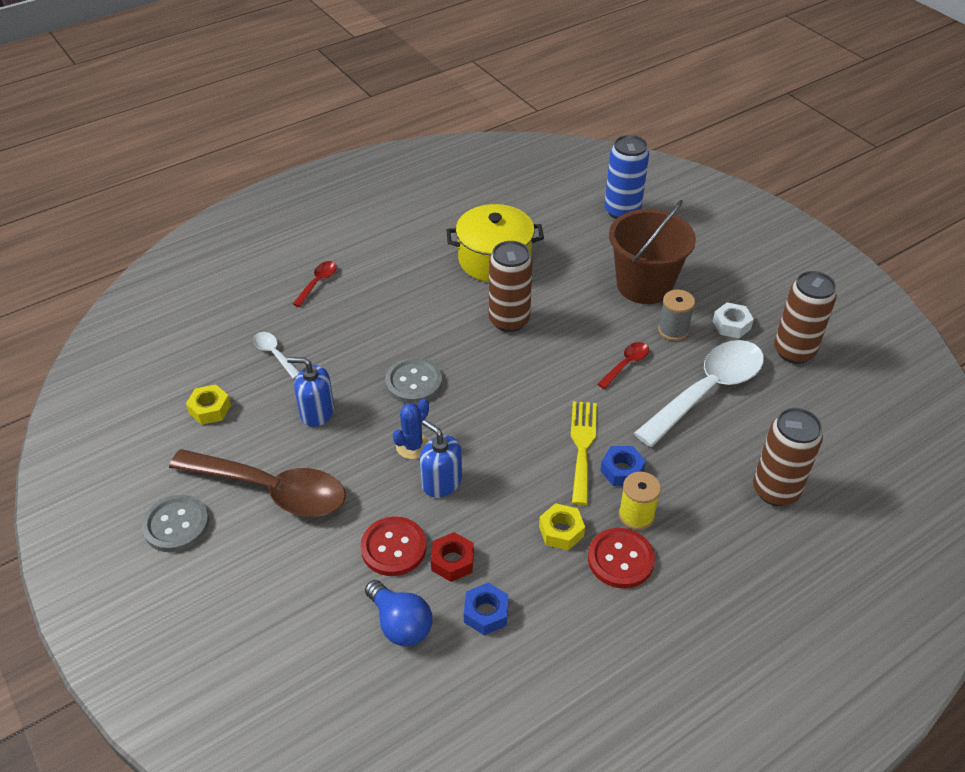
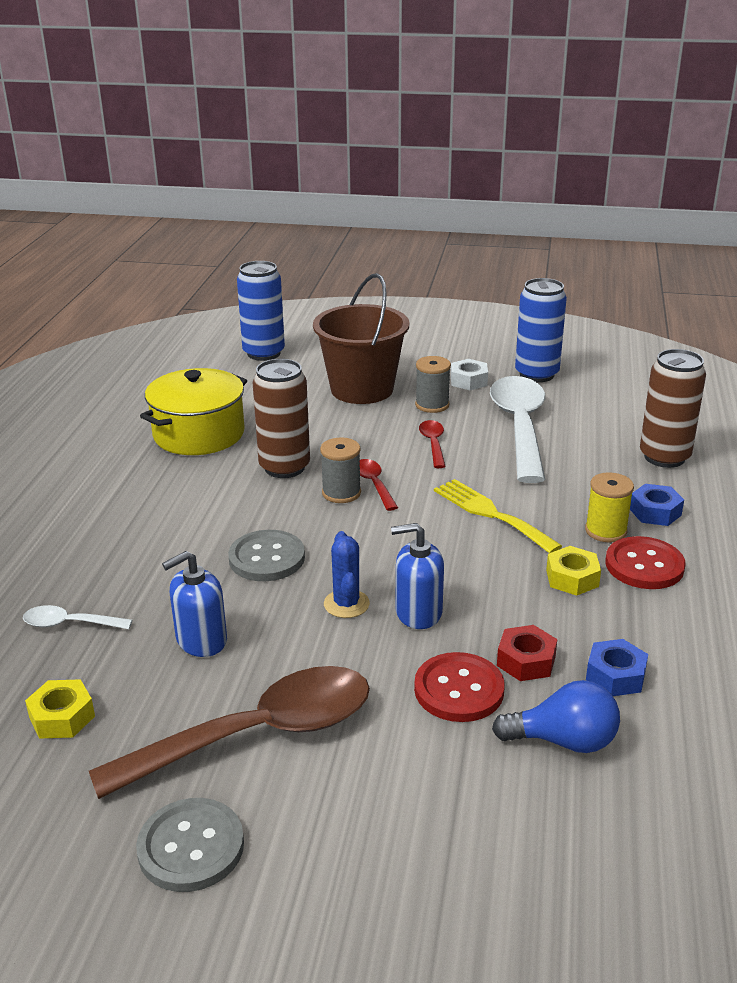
camera: 45 degrees left, 15 degrees down
(318, 282) = (28, 541): red spoon -> red spoon (374, 484)
(515, 364) = (341, 493): none -> grey spool
(622, 470) = (546, 510): blue nut -> blue nut (655, 512)
(794, 351) = (536, 374): brown can -> blue can

